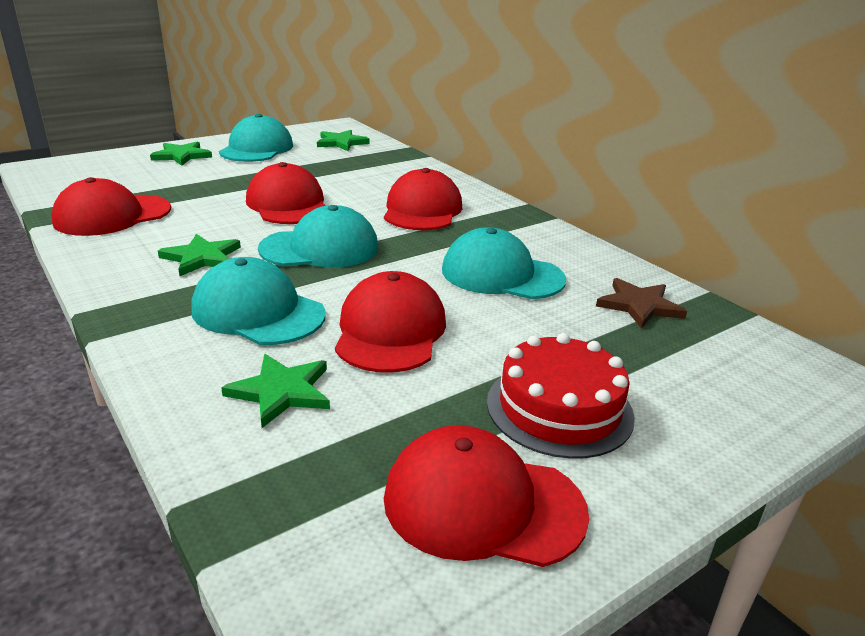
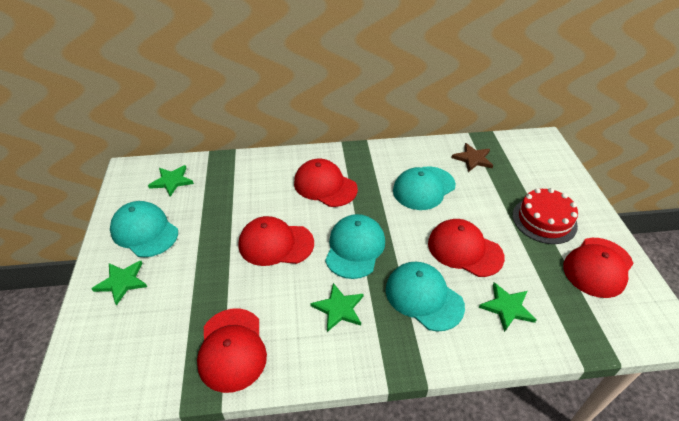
camera: 60 degrees left, 15 degrees up
(258, 312) = (424, 297): turquoise cap -> turquoise cap turned 75 degrees clockwise

